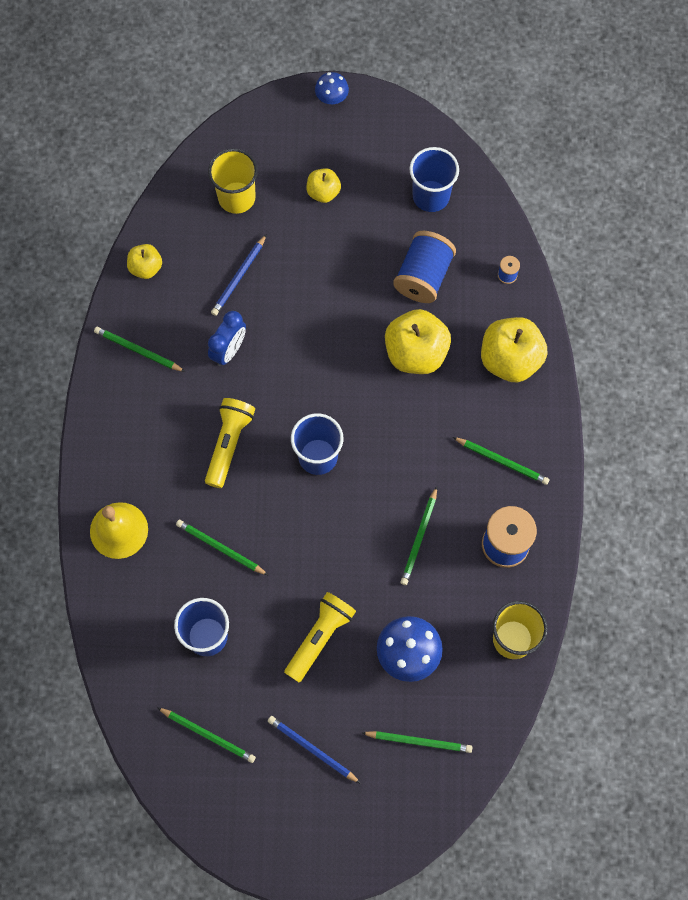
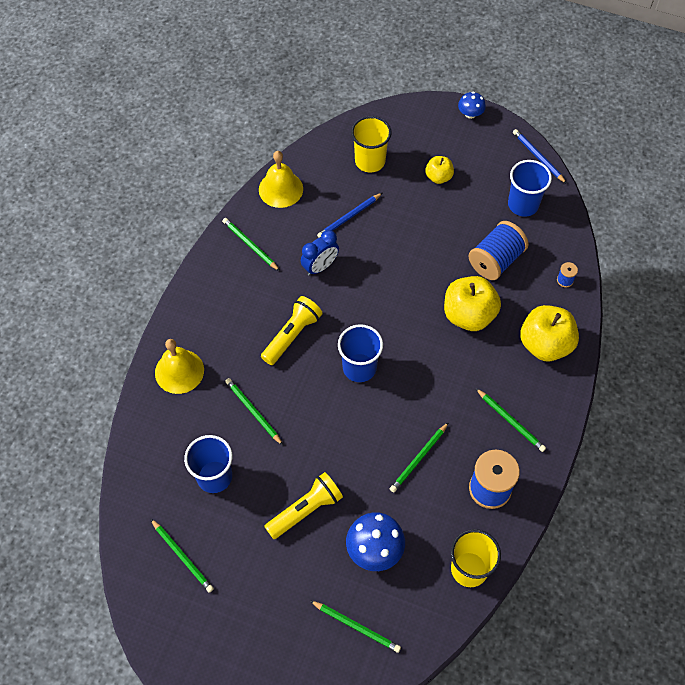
camera: 20 degrees right, 10 degrees down
(146, 268) = (280, 189): yellow apple -> yellow bell
(312, 749) = (263, 600): blue pencil -> blue pencil (538, 157)

